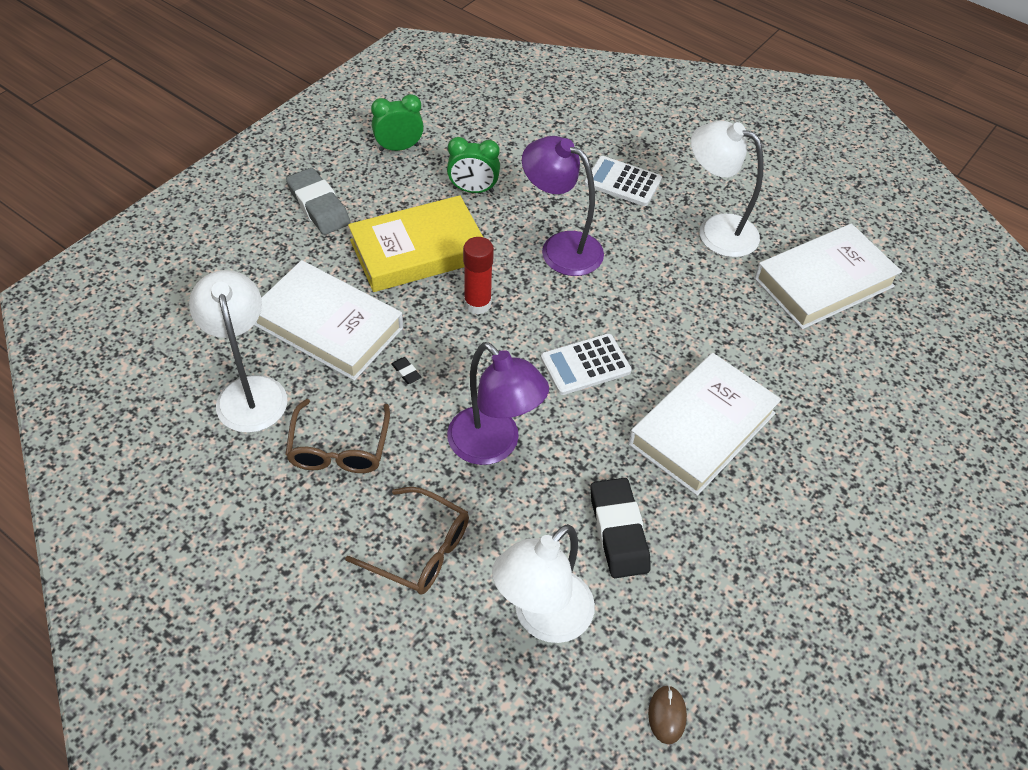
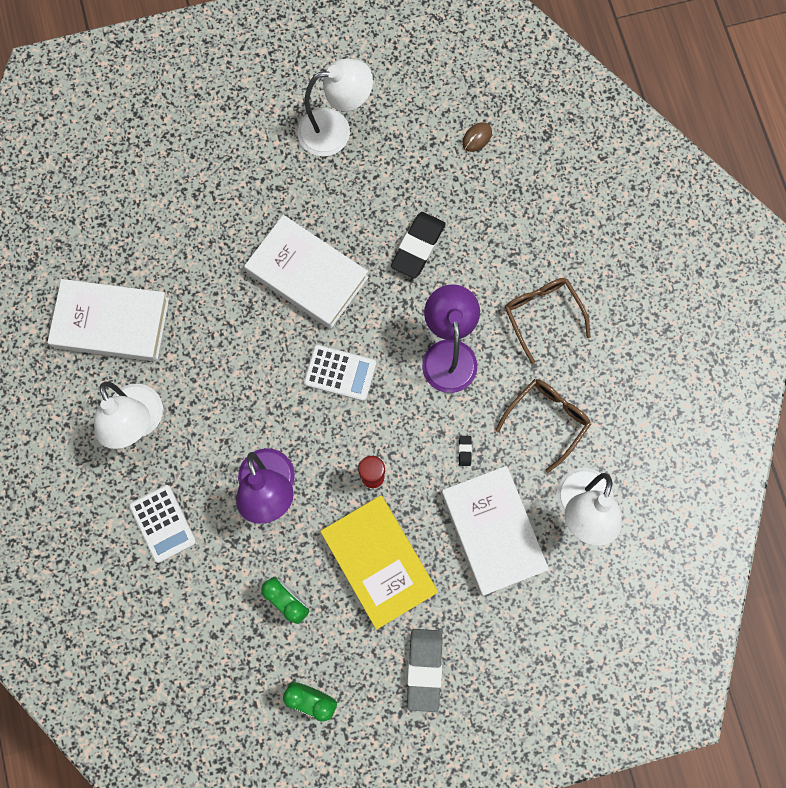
camera: 140 degrees left, 25 degrees up
(418, 250) = (379, 562): yellow book -> yellow book turned 45 degrees clockwise
(542, 618) = (502, 228): white lamp -> white lamp (335, 130)
(702, 428) = (307, 275): white book -> white book turned 45 degrees clockwise

